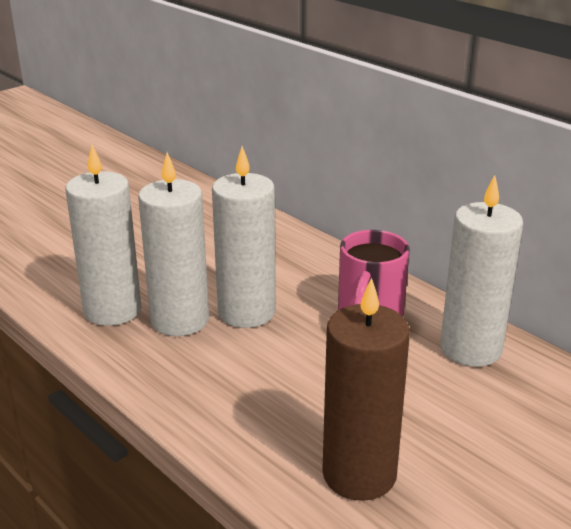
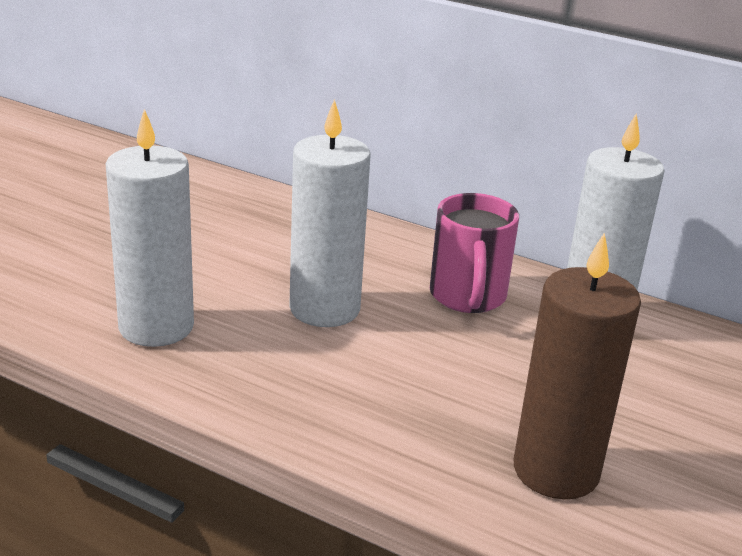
camera: 20 degrees left, 0 degrees up
(180, 320) = (249, 328): white candle -> none

